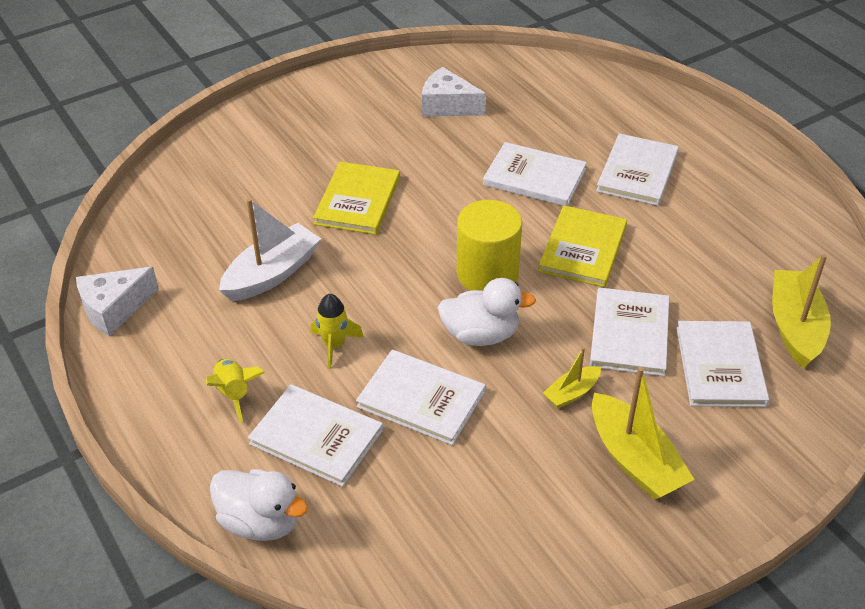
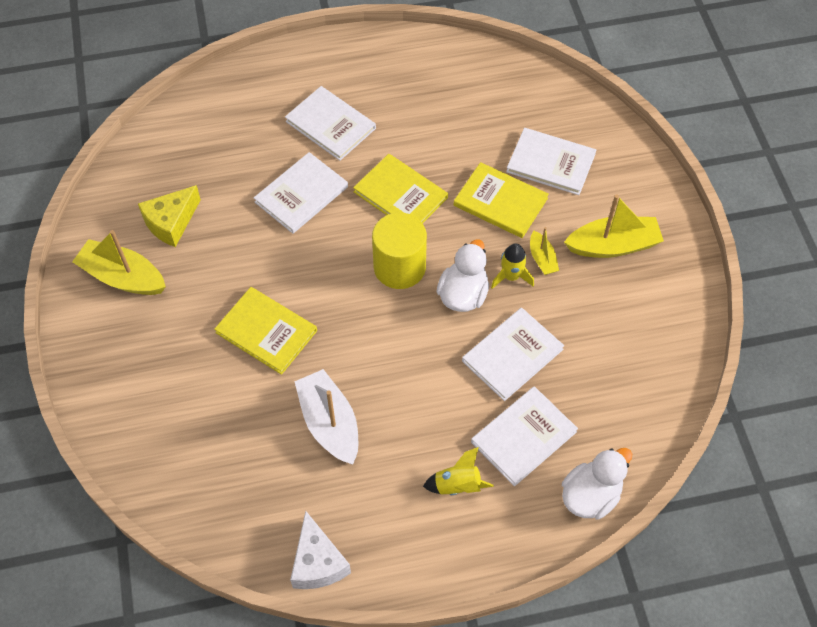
camera: 70 degrees left, 15 degrees up
(334, 345) = (433, 398): yellow rocket -> yellow rocket (511, 276)
(447, 106) = (171, 222): white cheese -> yellow cheese
(629, 334) = (500, 202): white book -> yellow book
(795, 327) = (532, 106): yellow boat -> yellow boat (123, 277)

